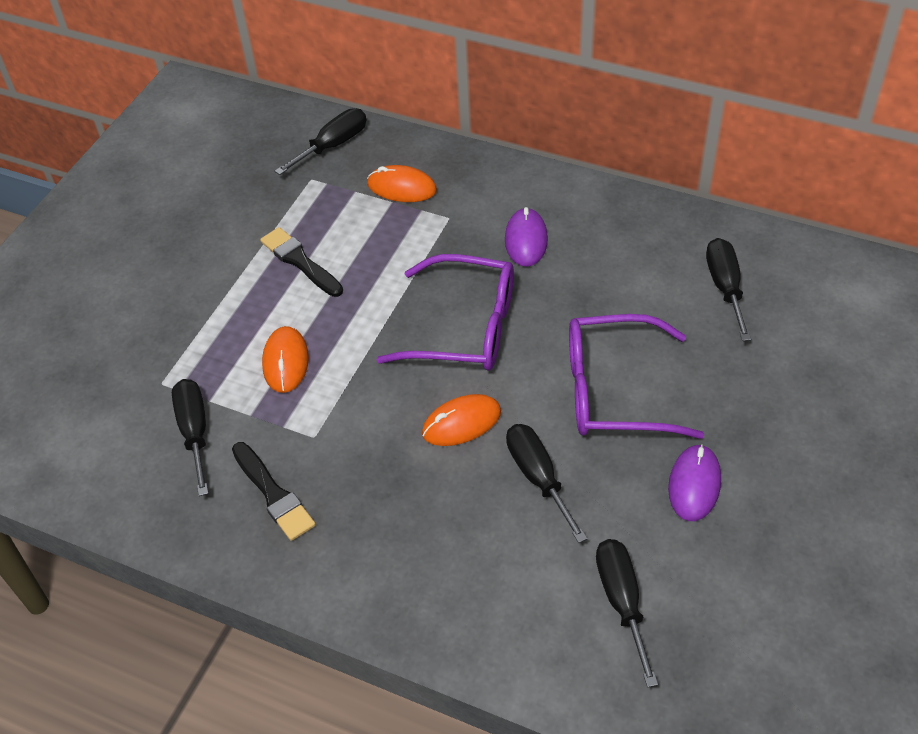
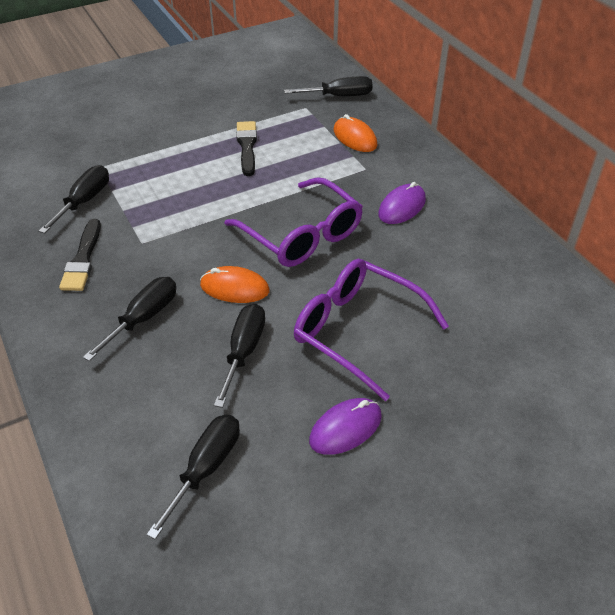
camera: 35 degrees right, 5 degrees down
(286, 362) = (175, 194): orange mouse -> none
(725, 287) = (518, 314): black screwdriver -> black screwdriver (143, 318)

